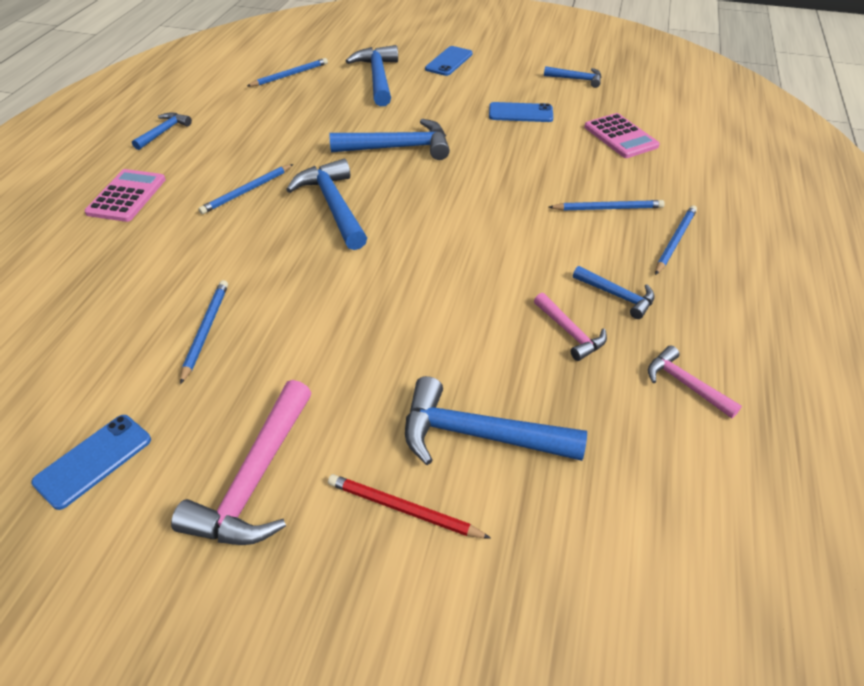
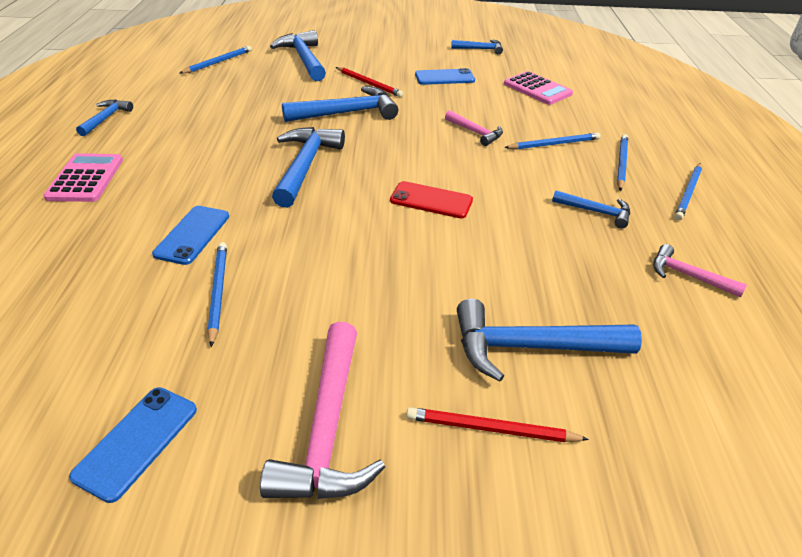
camera: 15 degrees left, 5 degrees down
(247, 191) = (213, 162): blue pencil -> blue pencil (688, 193)
(334, 206) = (305, 166): blue hammer -> blue hammer turned 45 degrees clockwise
(435, 114) = (369, 84): none -> red pencil
(445, 260) = (431, 200): none -> red phone
(449, 61) = (363, 42): blue phone -> blue phone (192, 235)
(570, 333) = (570, 247): pink hammer -> pink hammer (475, 132)

